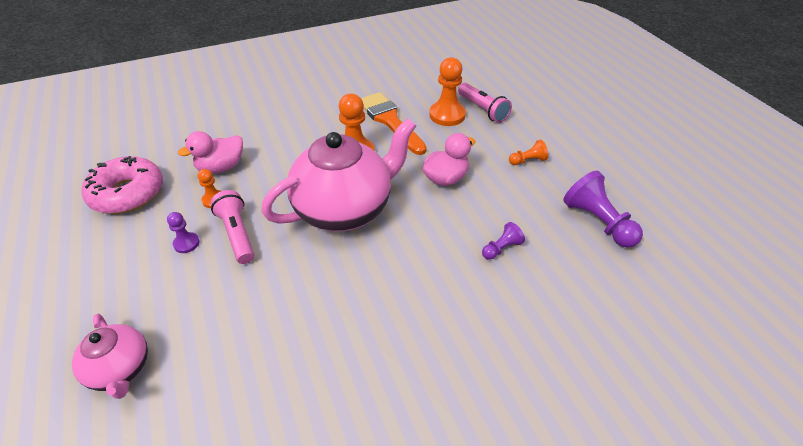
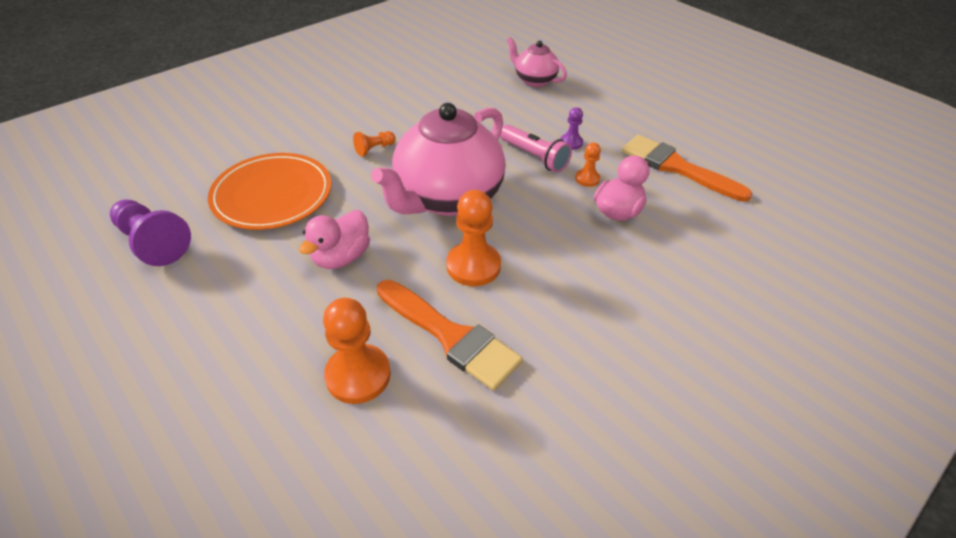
camera: 160 degrees right, 0 degrees up
(127, 193) = (676, 167): pink donut -> orange brush
(482, 110) = (293, 408): pink flashlight -> none
(501, 248) = (272, 195): purple pawn -> orange plate
(527, 161) = (224, 311): orange pawn -> orange pawn (374, 149)

